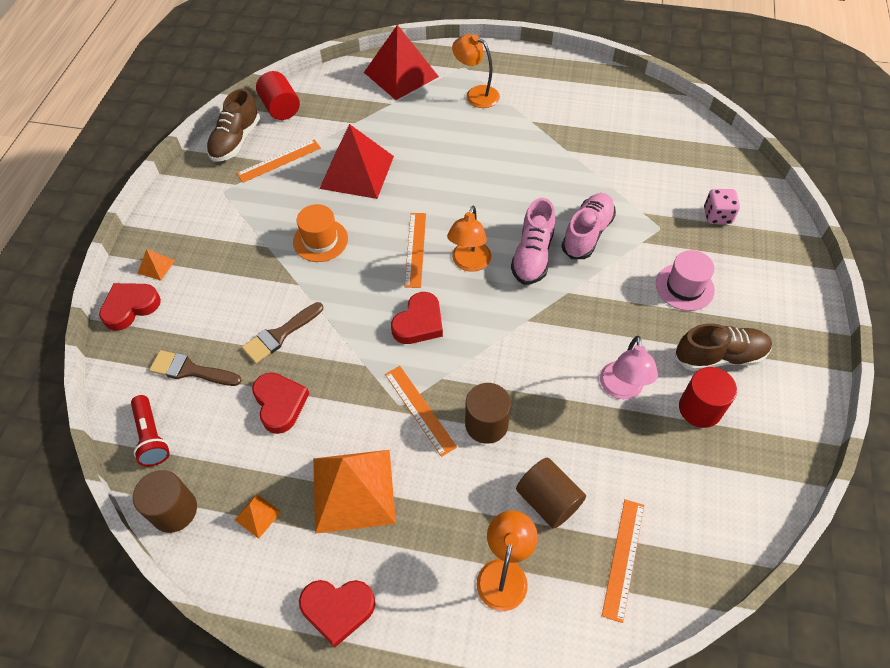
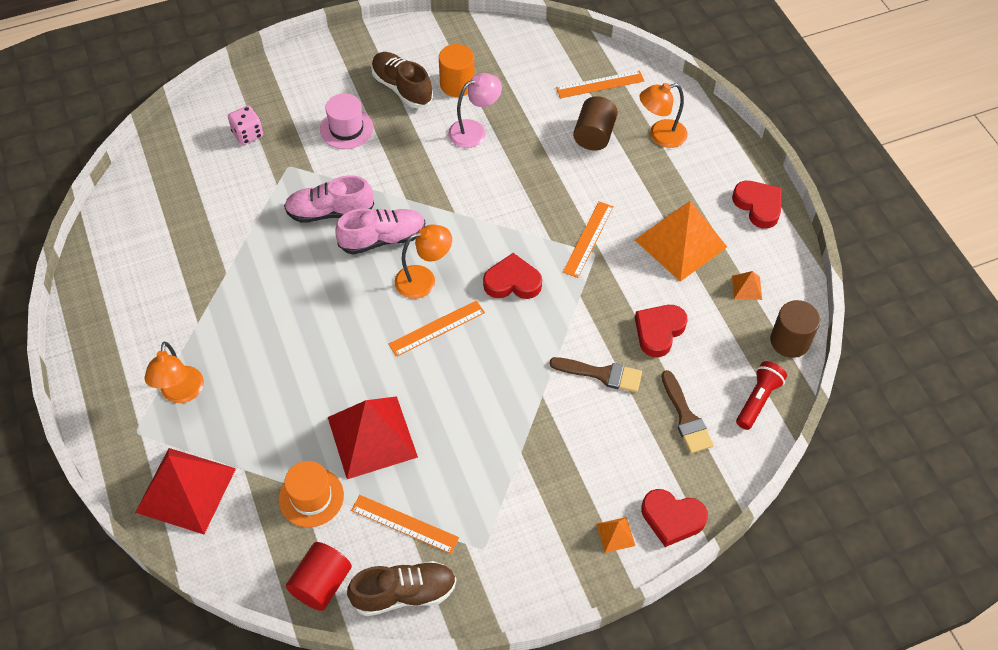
camera: 125 degrees left, 0 degrees up
(320, 240) = (481, 411): orange hat -> orange hat (311, 497)
(486, 424) = (566, 194): brown cylinder -> none
(700, 408) = (457, 84): red cylinder -> orange cylinder

